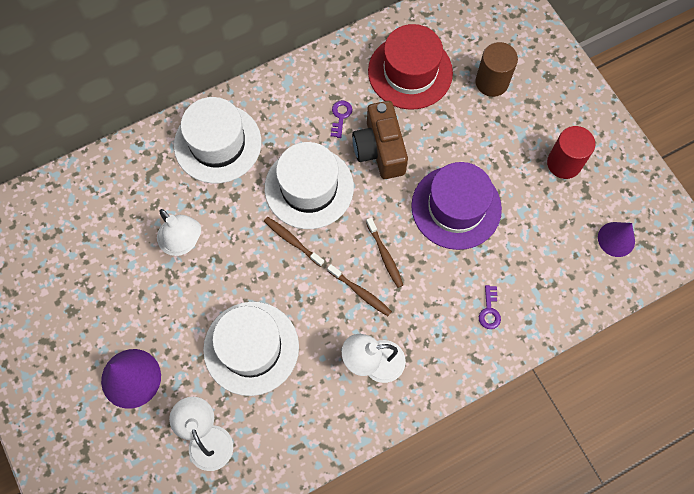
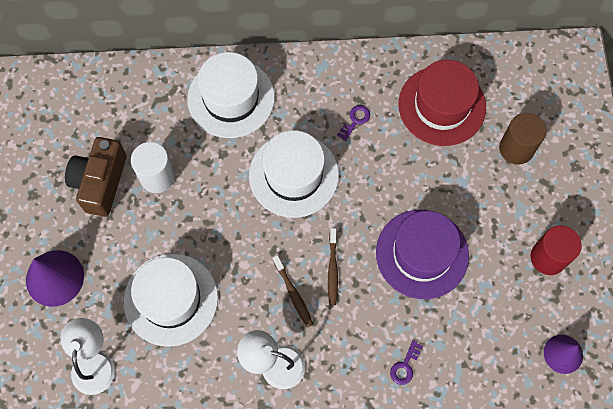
camera: 25 degrees right, 0 degrees up
(183, 243) = (157, 177): white lamp -> white cylinder
(292, 241) = (254, 218): brown toothbrush -> none
(380, 149) = (377, 168): brown camera -> brown camera (100, 182)

